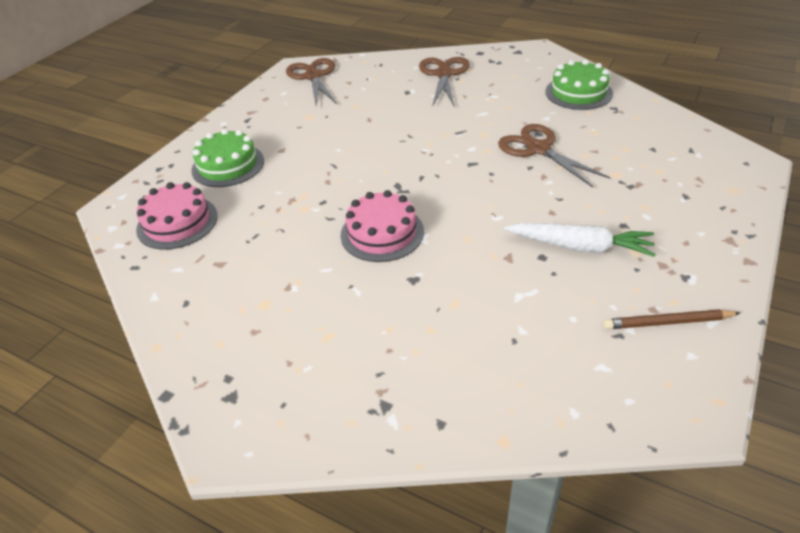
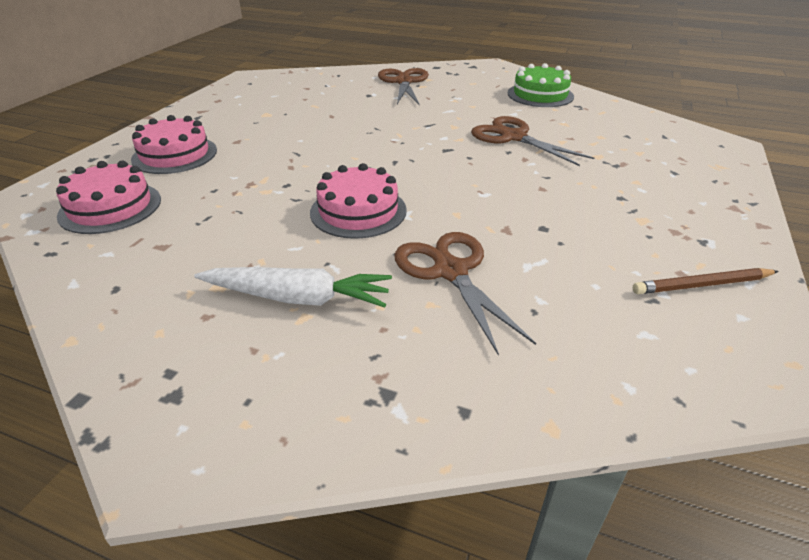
camera: 10 degrees left, 5 degrees down
(228, 165) = (175, 155): green cake -> pink cake
(313, 76) = (269, 83): brown scissors -> brown scissors (450, 271)
(580, 247) = (581, 217): white carrot -> white carrot (298, 298)

